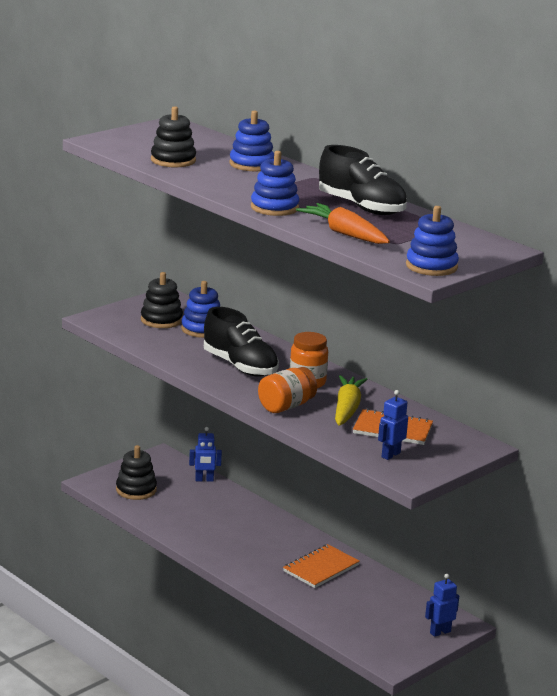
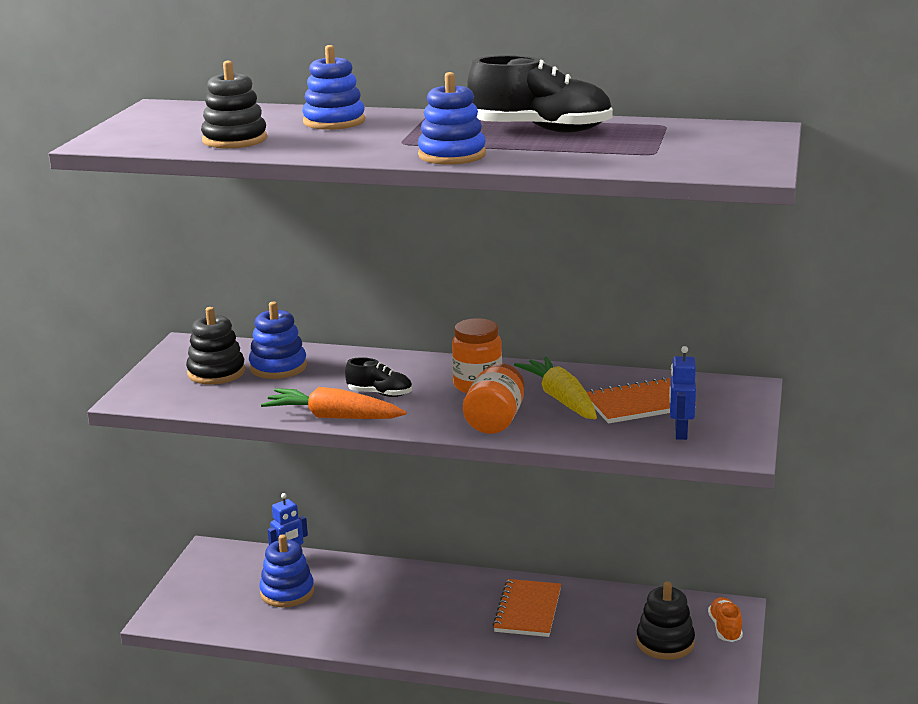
camera: 30 degrees left, 0 degrees up
(136, 490) = (224, 605): black stacking toy -> black stacking toy (665, 642)
(240, 366) = (380, 394): black shoe -> black shoe, size x0.52
(344, 233) = (582, 159): orange carrot -> orange carrot (333, 417)
(431, 266) = (740, 164): blue stacking toy -> blue stacking toy (287, 592)
(440, 632) = (725, 628): blue robot -> orange shoe

